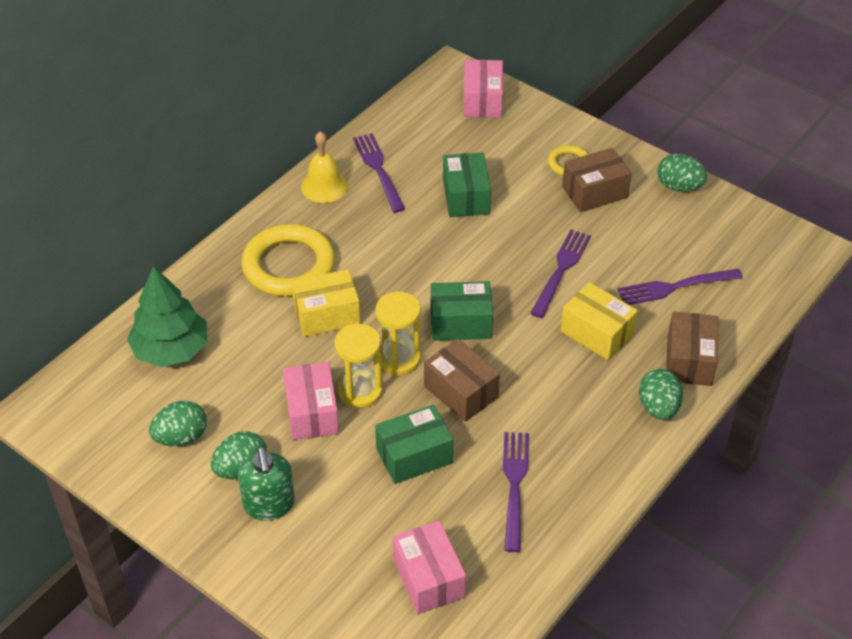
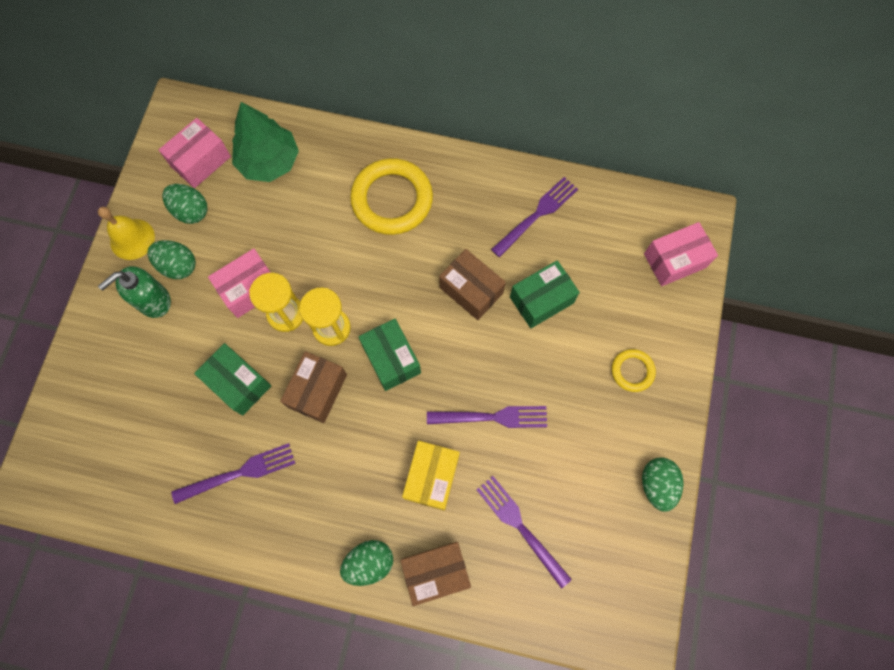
camera: 65 degrees right, 25 degrees up
(324, 186) = (494, 182): yellow bell -> yellow bell (132, 239)
(327, 315) = (353, 253): yellow box -> none
(428, 578) = (128, 444): pink box -> pink box (200, 161)
(594, 192) = (607, 408): brown box -> brown box (471, 290)

